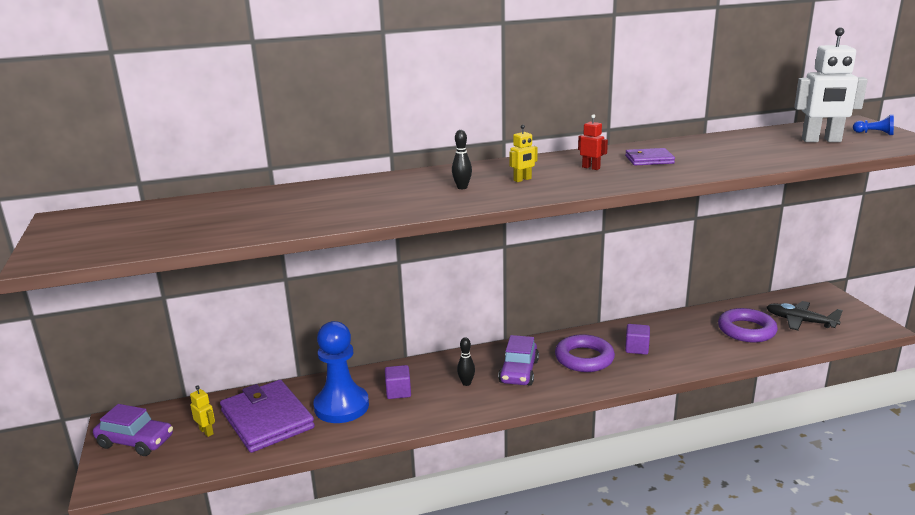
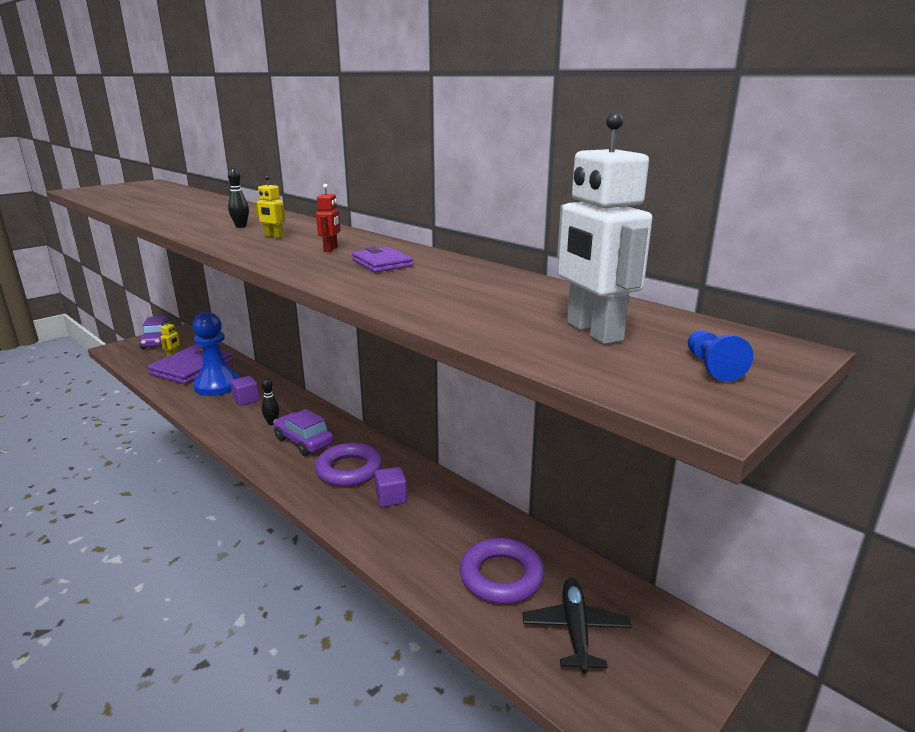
camera: 60 degrees right, 0 degrees up
(518, 372) = (304, 441): purple car -> purple car turned 60 degrees clockwise

